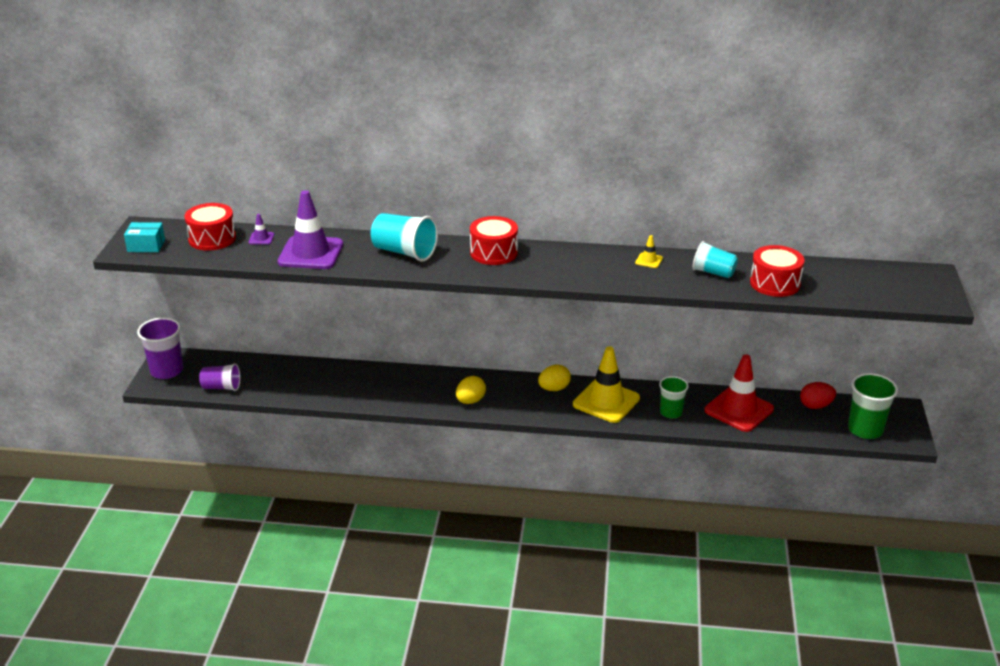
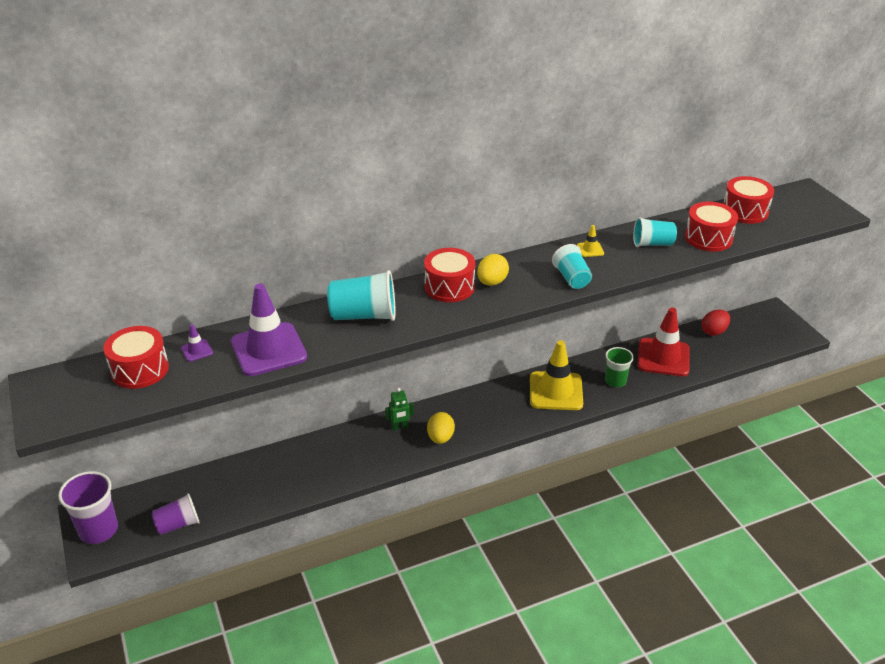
camera: 30 degrees left, 5 degrees up
(146, 246) = (67, 405): turquoise box -> none
(445, 381) = (400, 427): none -> green robot
(554, 389) = (502, 396): yellow egg -> yellow egg (492, 282)
(605, 277) = (572, 278): none -> turquoise cup
(841, 273) = (745, 211): none -> red drum
(865, 430) = (765, 339): green cup -> none

